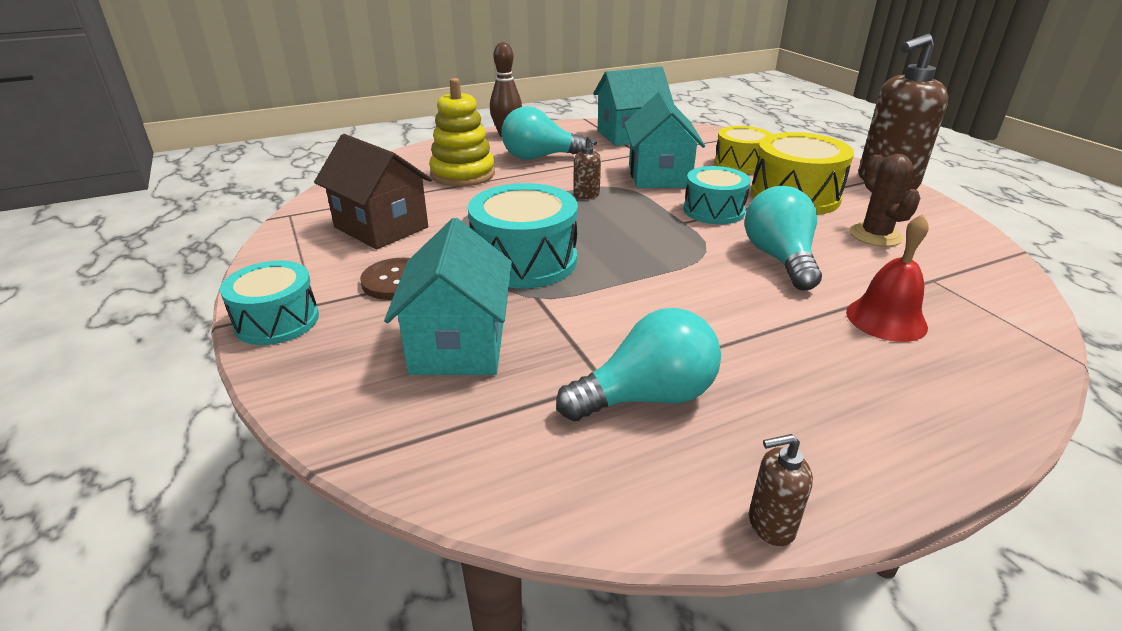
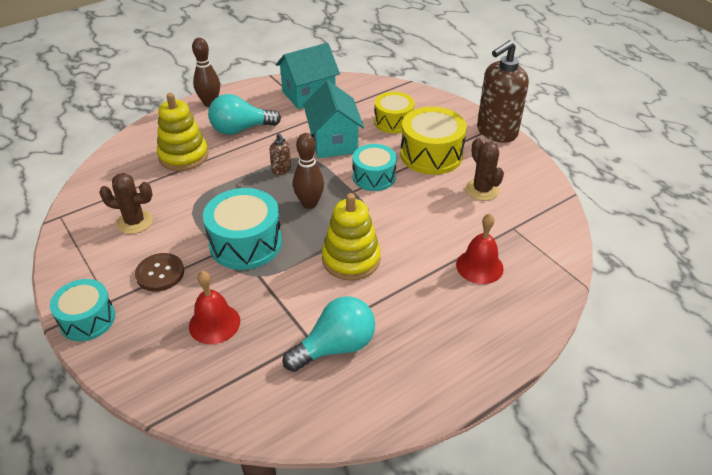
camera: 10 degrees left, 10 degrees up
(381, 227) = (135, 222): brown house -> brown cactus
(458, 345) = (214, 323): turquoise house -> red bell
(621, 229) = (309, 203): none -> brown bowling pin
(678, 292) = (351, 259): none -> yellow stacking toy
(770, 525) = (403, 419): brown soap dispenser -> none
(779, 259) = (417, 220): turquoise light bulb -> none

